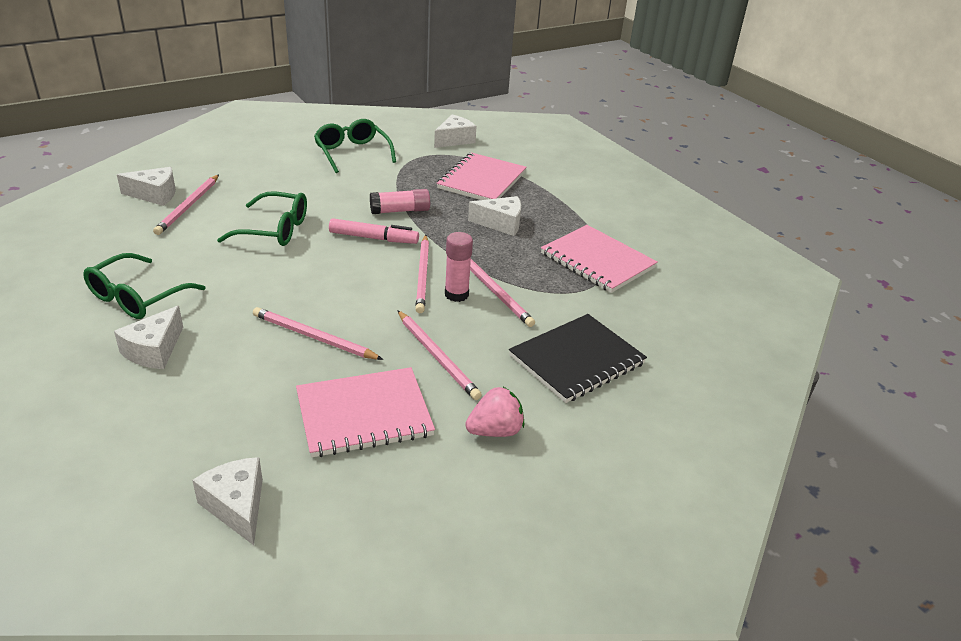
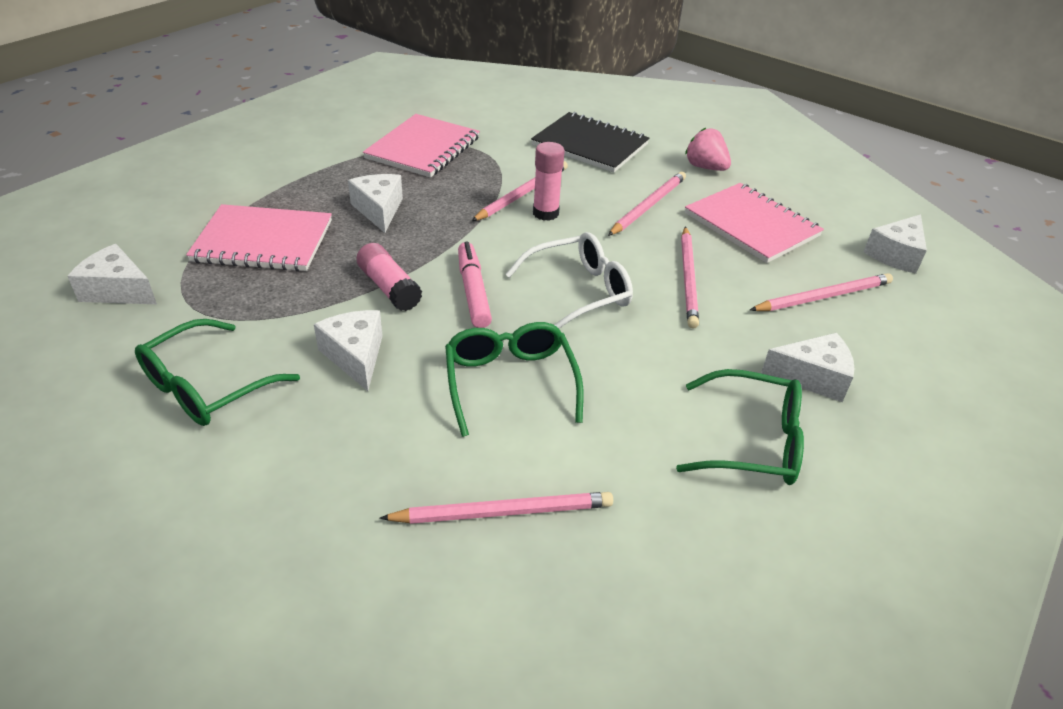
camera: 110 degrees left, 5 degrees up
(155, 195) = (492, 584): white cheese -> white cheese (355, 356)
(340, 279) = (578, 292): none -> white glasses
(423, 275) = (527, 239): pink pencil -> pink pencil (823, 297)

